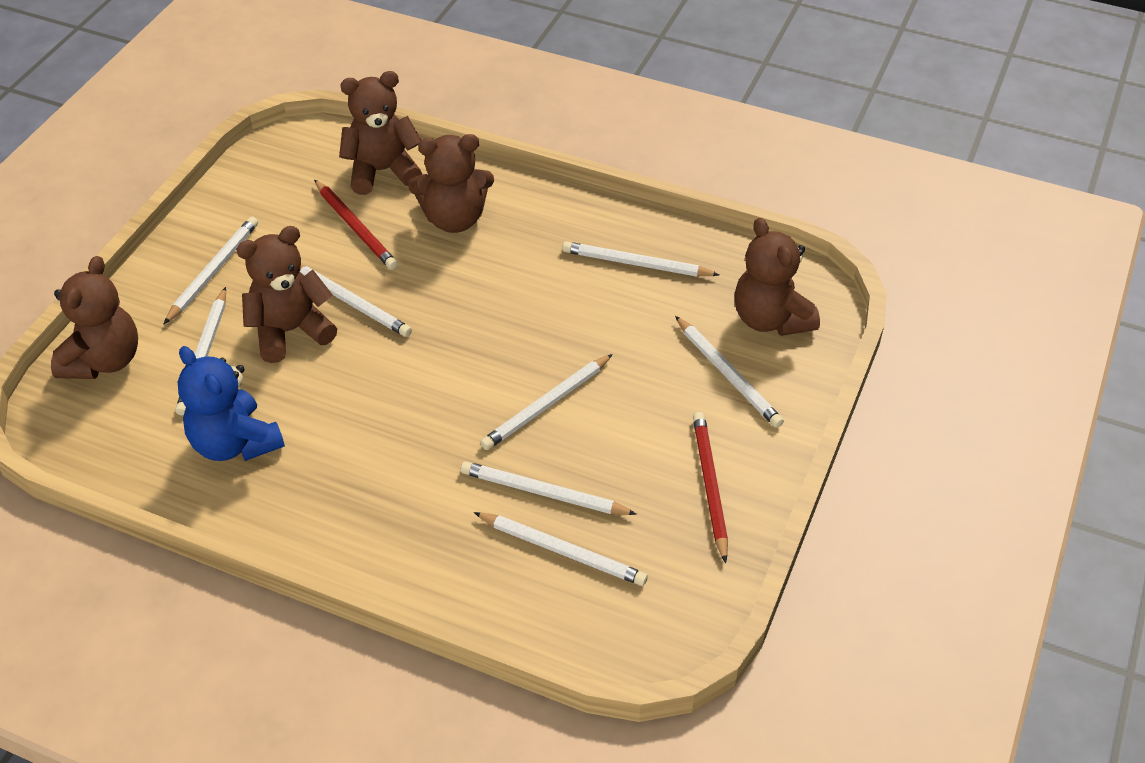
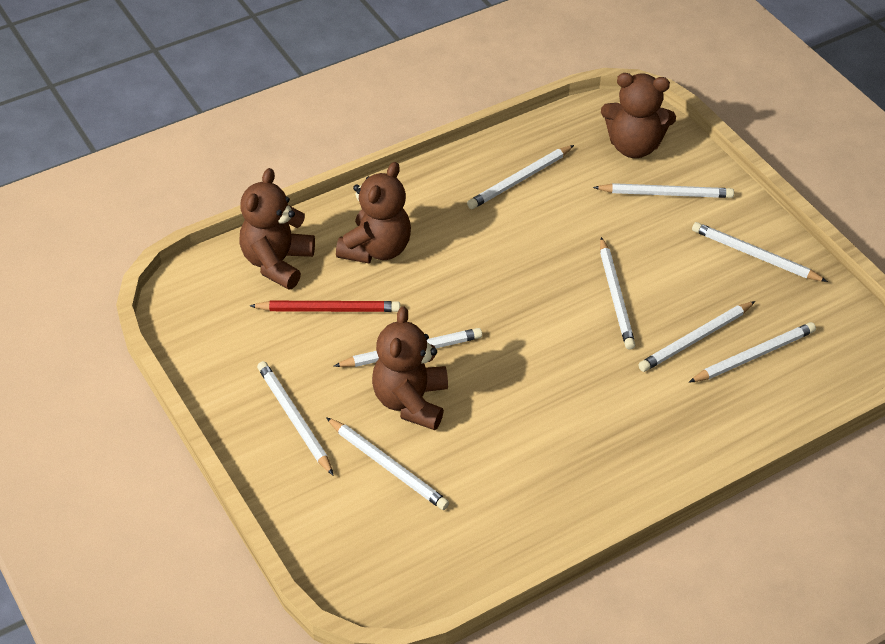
camera: 55 degrees left, 0 degrees up
(104, 360) = (335, 534): brown teddy bear -> none
(235, 443) = (504, 488): blue teddy bear -> none
(709, 486) = (755, 256): red pencil -> white pencil

